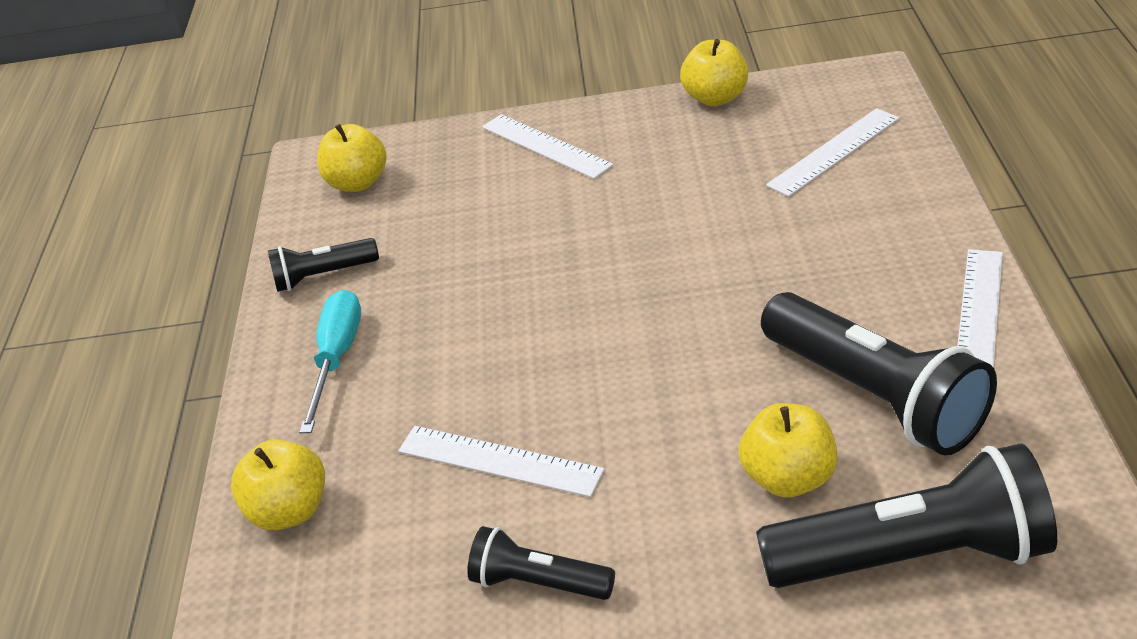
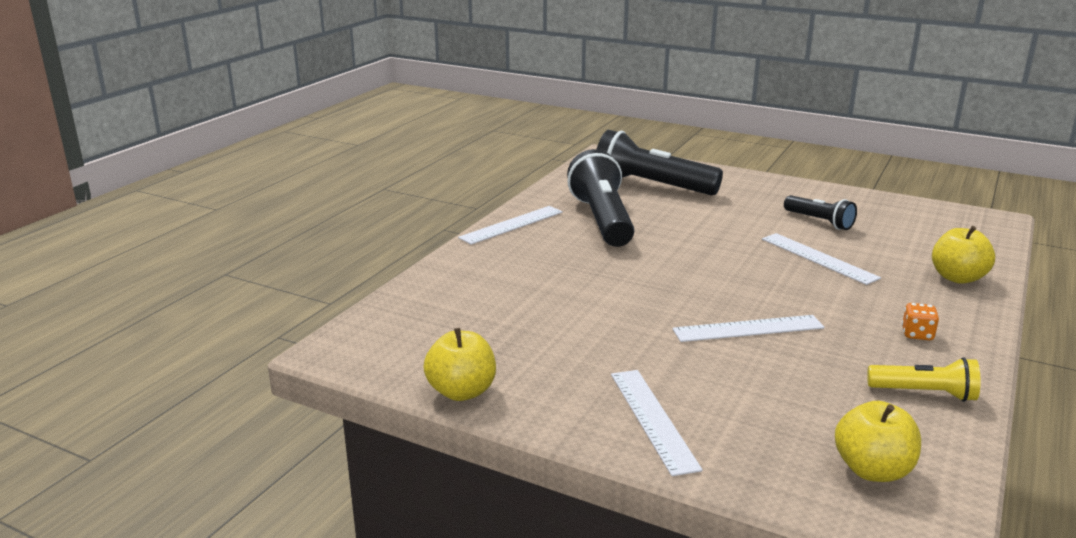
camera: 155 degrees left, 15 degrees down
(323, 276) = (924, 393): black flashlight -> yellow flashlight
(337, 358) = (917, 334): turquoise screwdriver -> orange dice
(789, 478) = (674, 213): yellow apple -> none
(833, 151) = (448, 314): white ruler -> white ruler (748, 329)

